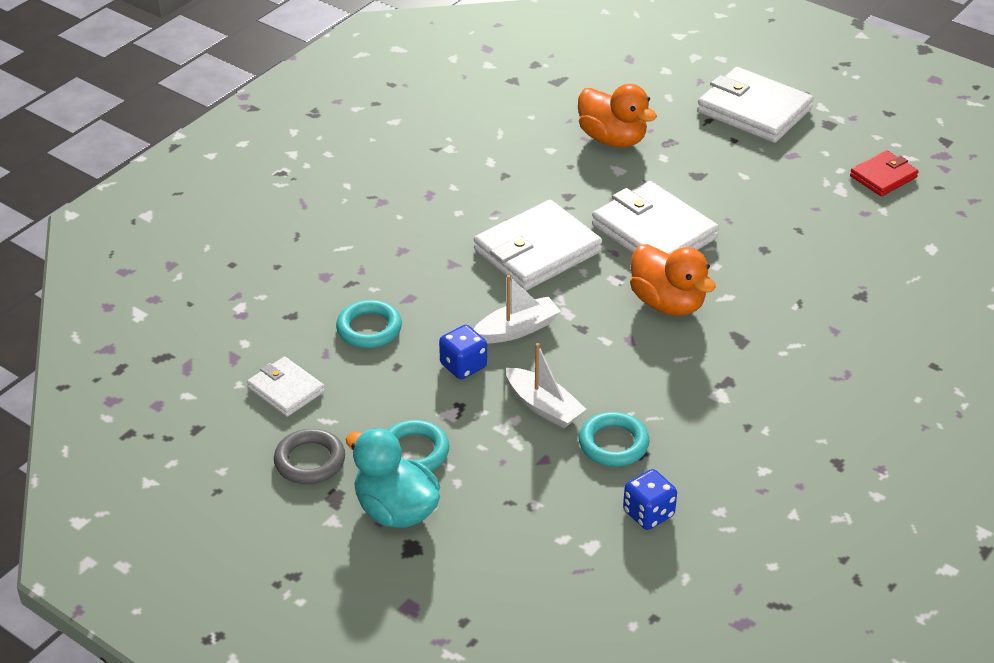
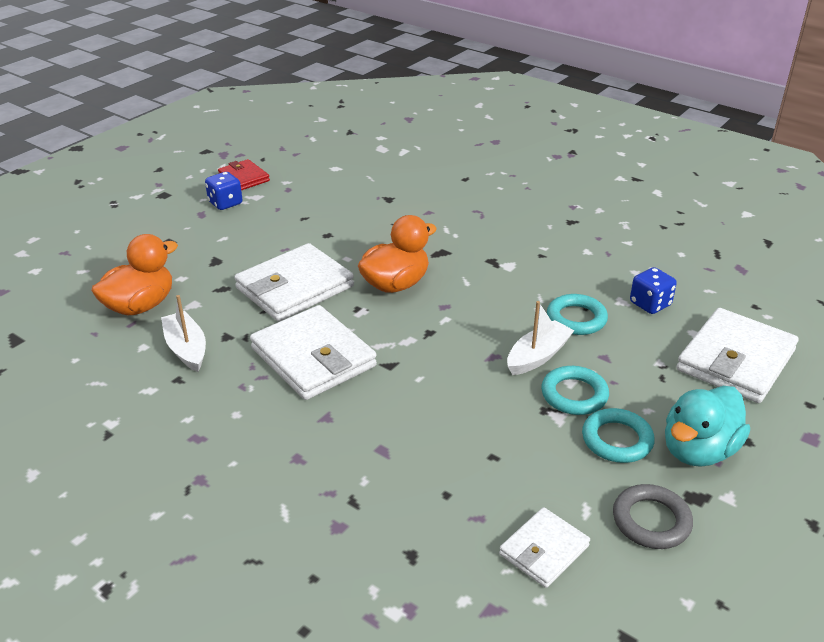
camera: 90 degrees left, 5 degrees down
(369, 329) = (434, 481): turquoise ring -> turquoise ring (574, 395)
(463, 366) = (488, 407): blue dice -> blue dice (225, 203)
(517, 329) = (432, 371): white boat -> white boat (186, 349)
(754, 110) = (127, 227): white wallet -> white wallet (735, 360)

